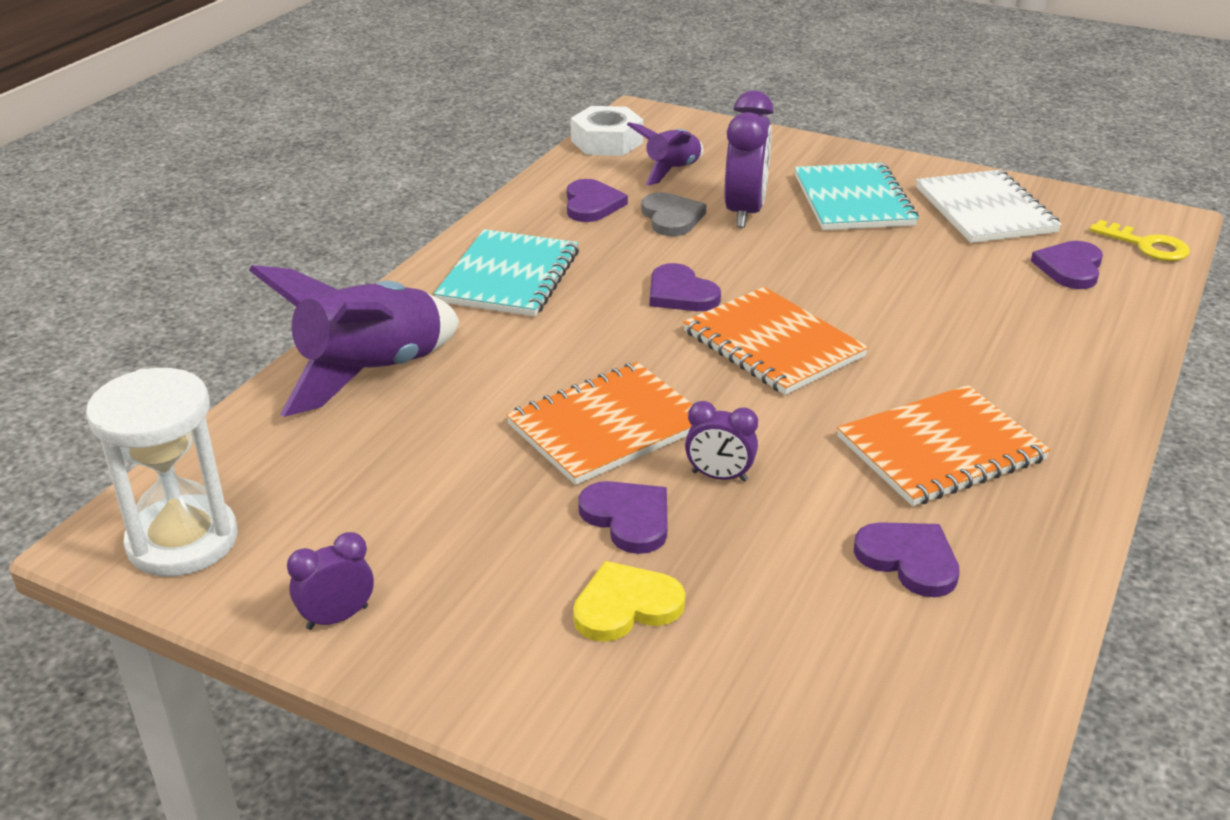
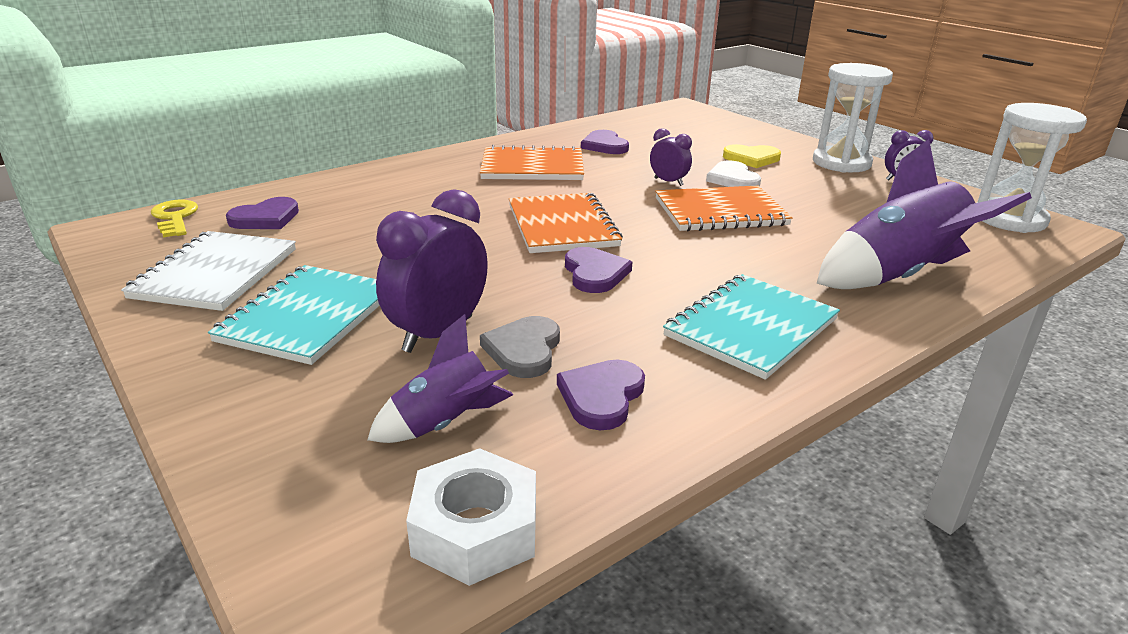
camera: 155 degrees left, 5 degrees down
(452, 651) = (841, 163): none -> white hourglass
(628, 518) = (733, 179): purple heart -> white heart

